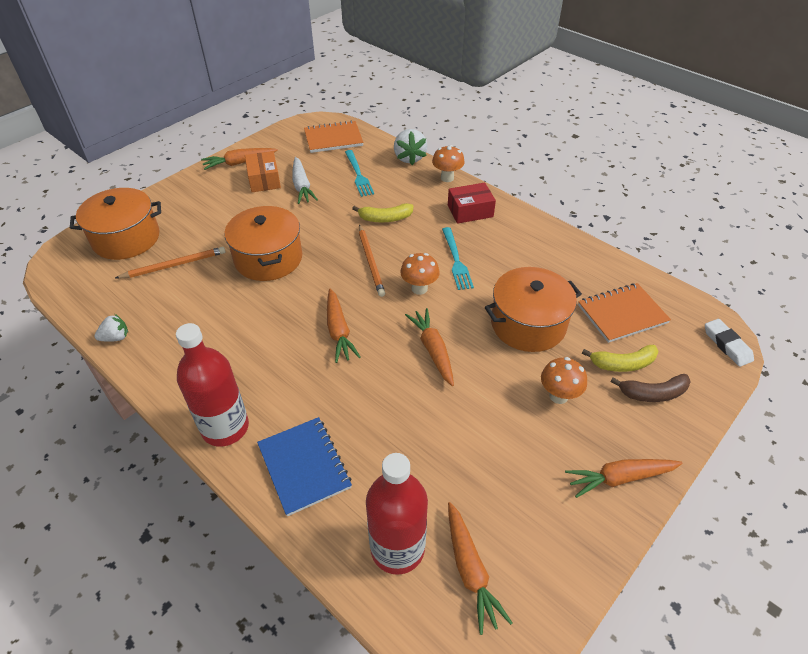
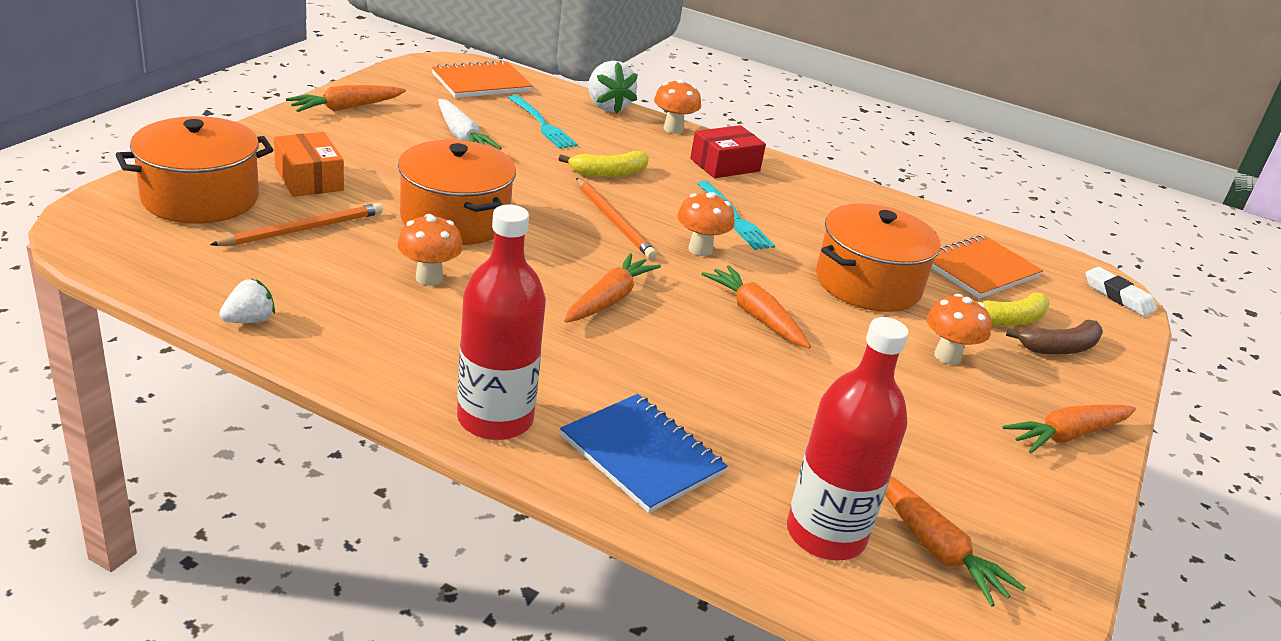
camera: 20 degrees left, 15 degrees down
(232, 308) = (429, 278): none -> orange mushroom
(264, 180) = (397, 128): orange box -> orange box (309, 179)
(338, 331) = (609, 300): orange carrot -> orange carrot turned 120 degrees counterclockwise

